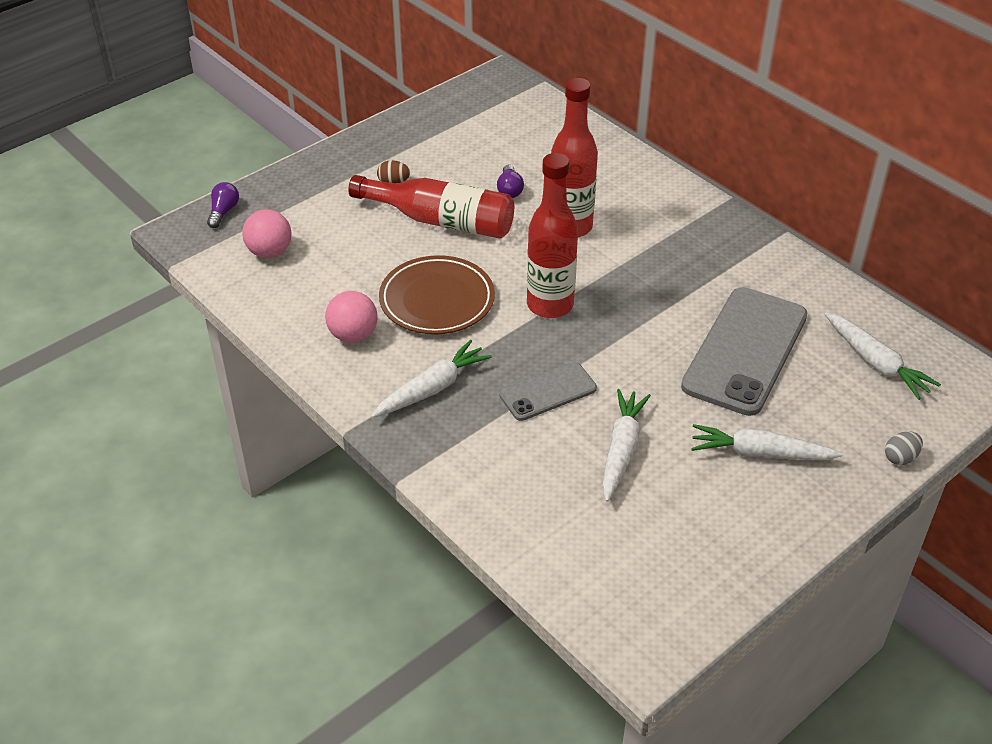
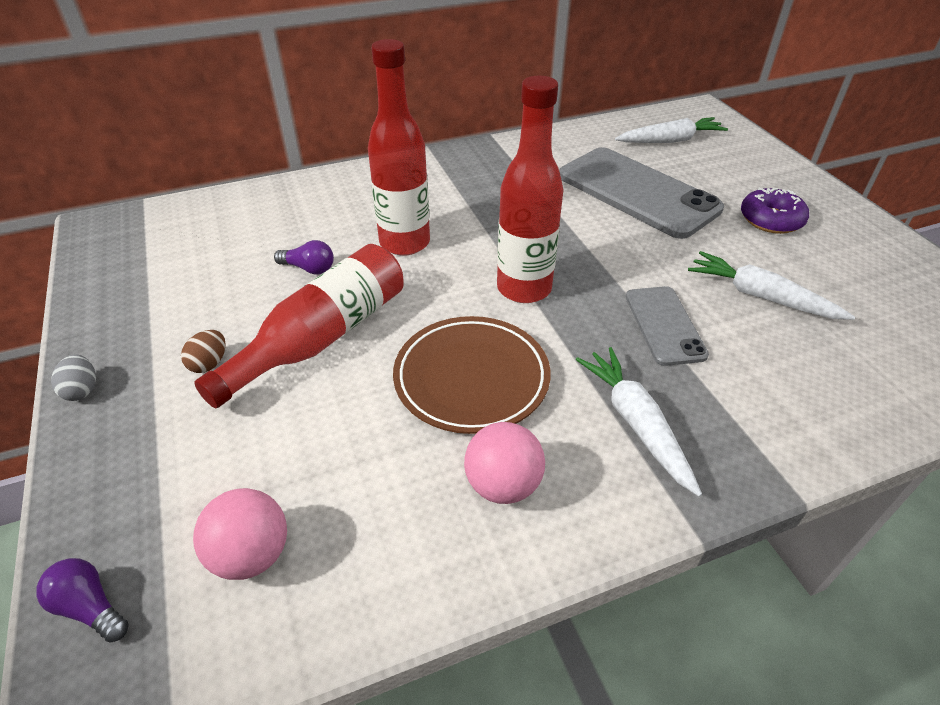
camera: 70 degrees left, 0 degrees up
(760, 453) = (771, 219): white carrot -> purple donut
(900, 458) = (780, 160): grey egg -> grey egg (82, 390)

